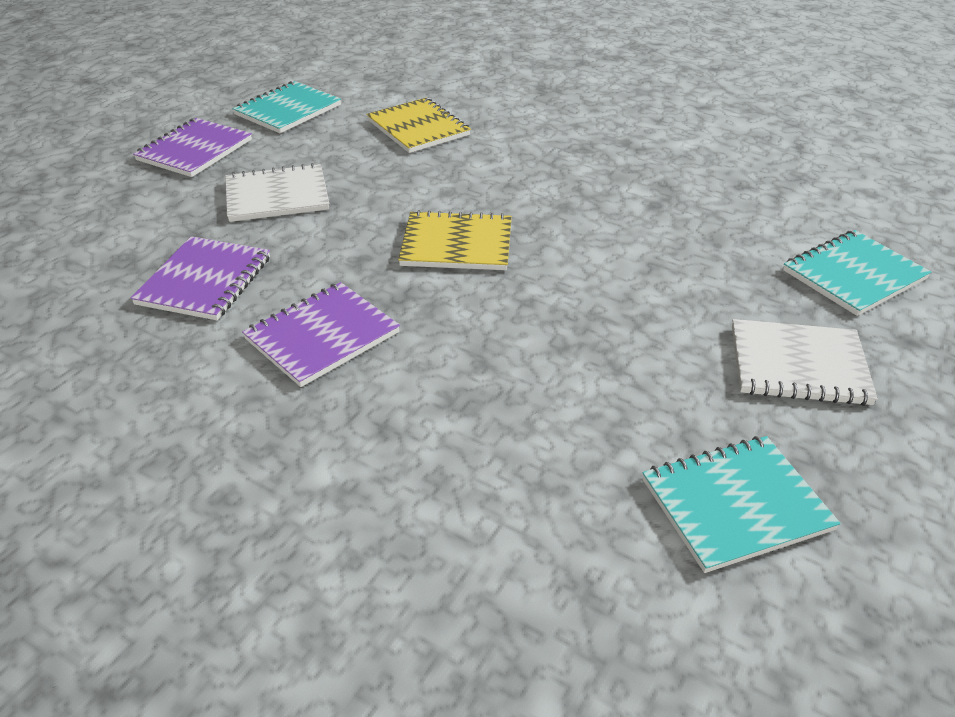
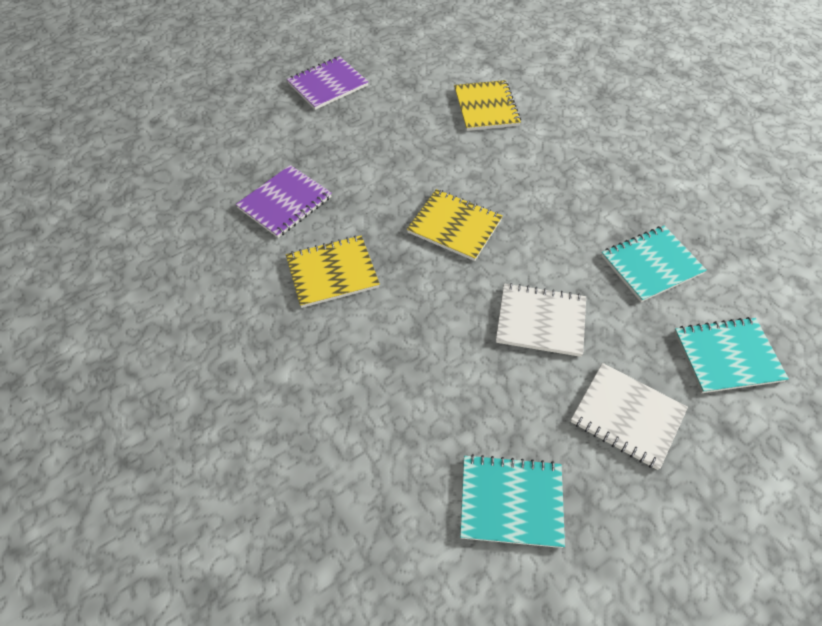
camera: 25 degrees right, 15 degrees up
(277, 196) = (360, 144): white notebook -> white notebook (540, 321)
(288, 110) = (405, 63): turquoise notebook -> turquoise notebook (651, 265)
(322, 336) = (332, 272): purple notebook -> yellow notebook

